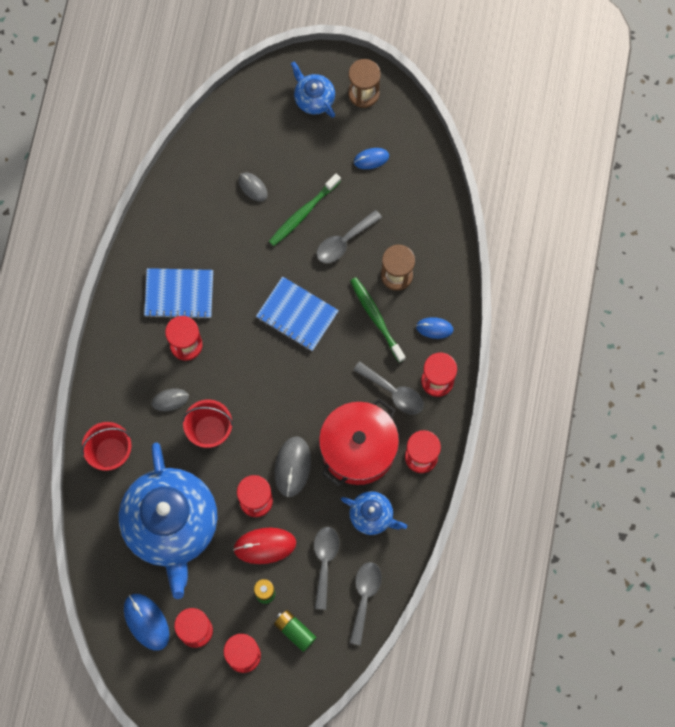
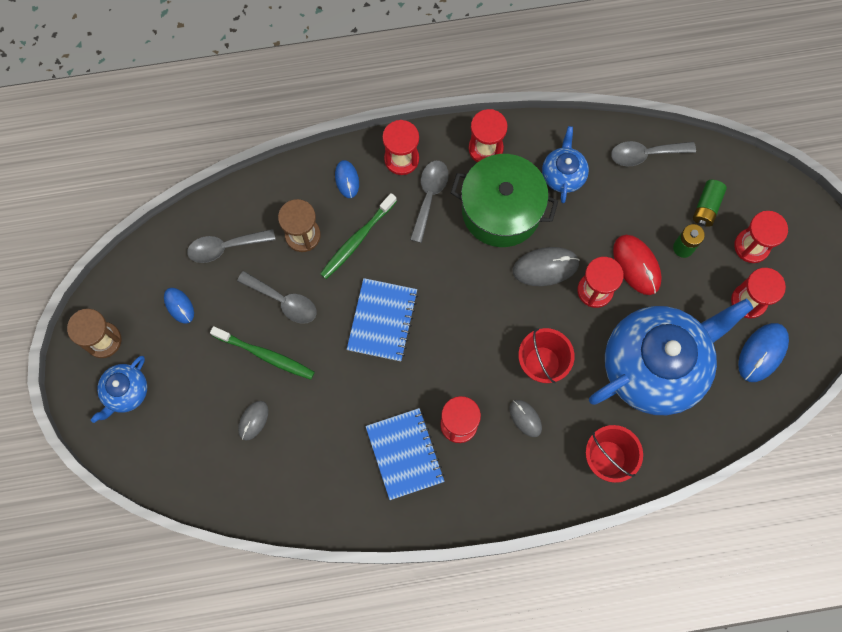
camera: 110 degrees left, 0 degrees up
(324, 562) = (627, 203): grey spoon -> grey spoon (225, 247)
(358, 449) = (501, 210): red pot -> green pot

